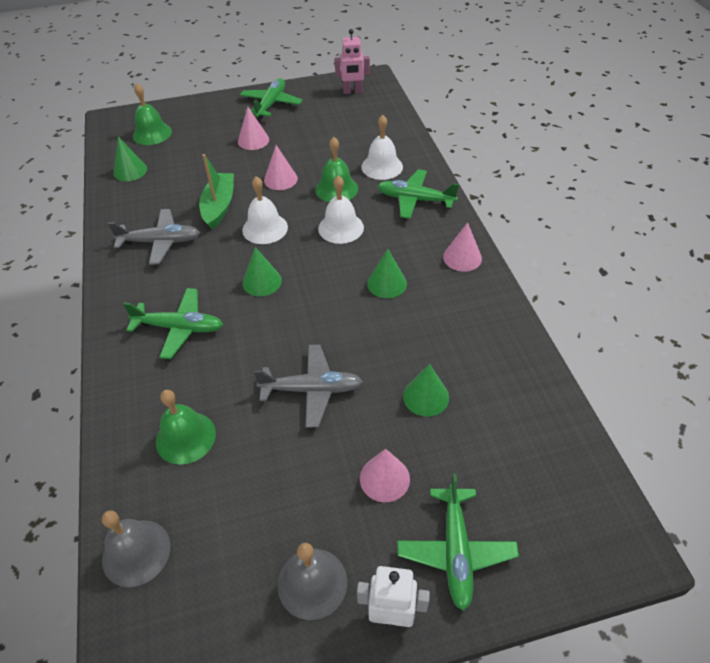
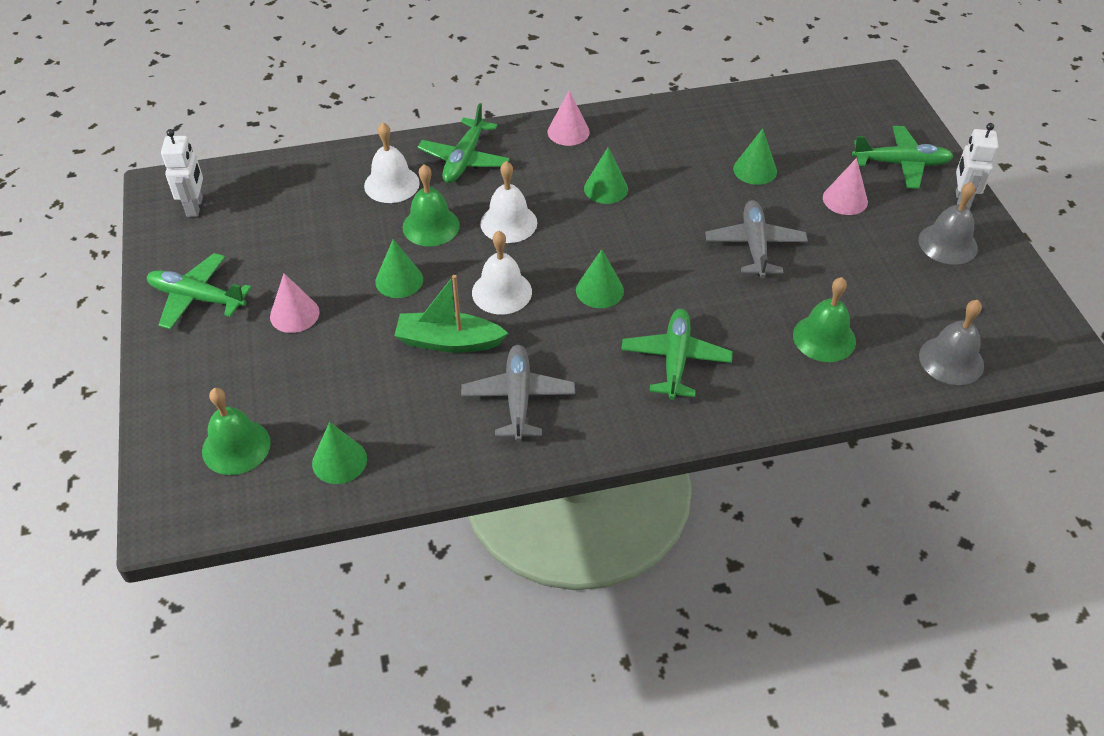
camera: 90 degrees left, 0 degrees up
(280, 179) = (399, 280): pink cone -> green cone
(352, 91) = (195, 207): pink robot -> white robot

